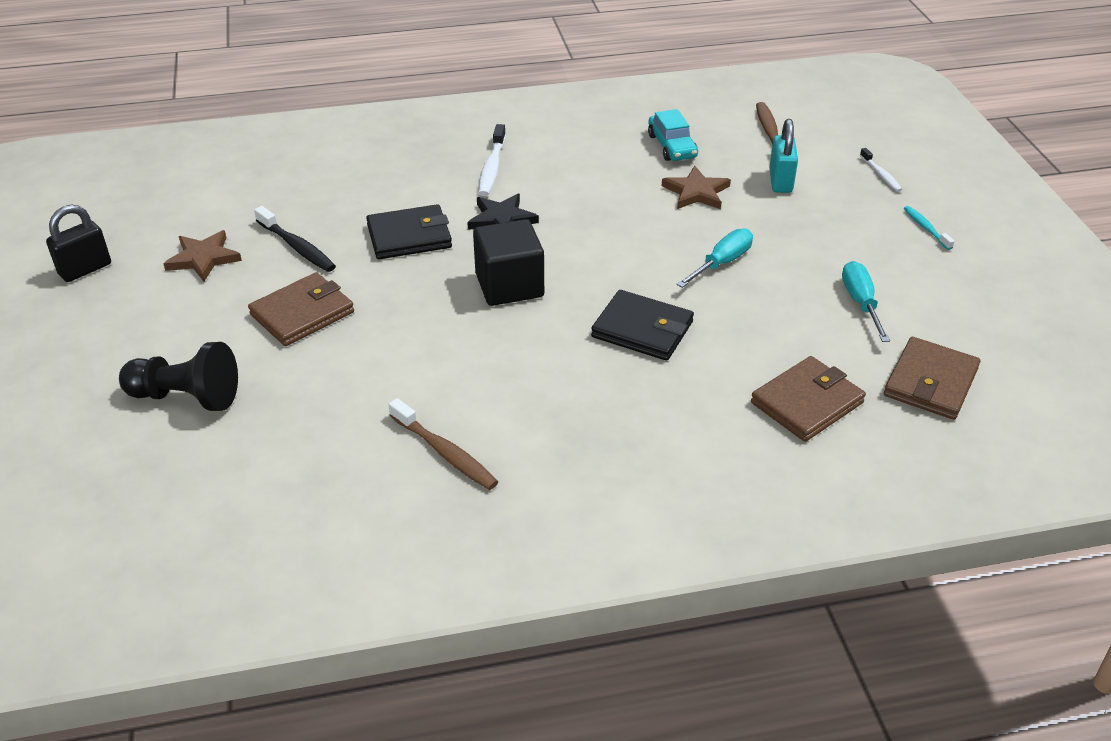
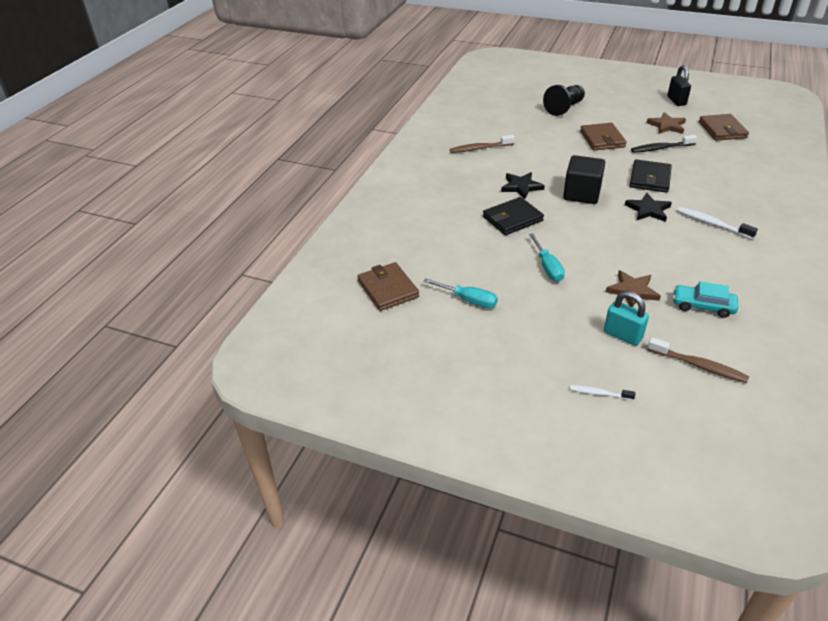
camera: 125 degrees right, 0 degrees up
(542, 352) = (521, 187): none -> black star
(806, 402) = (416, 243): brown wallet -> brown wallet (722, 130)
(925, 228) = (516, 374): turquoise toothbrush -> none

